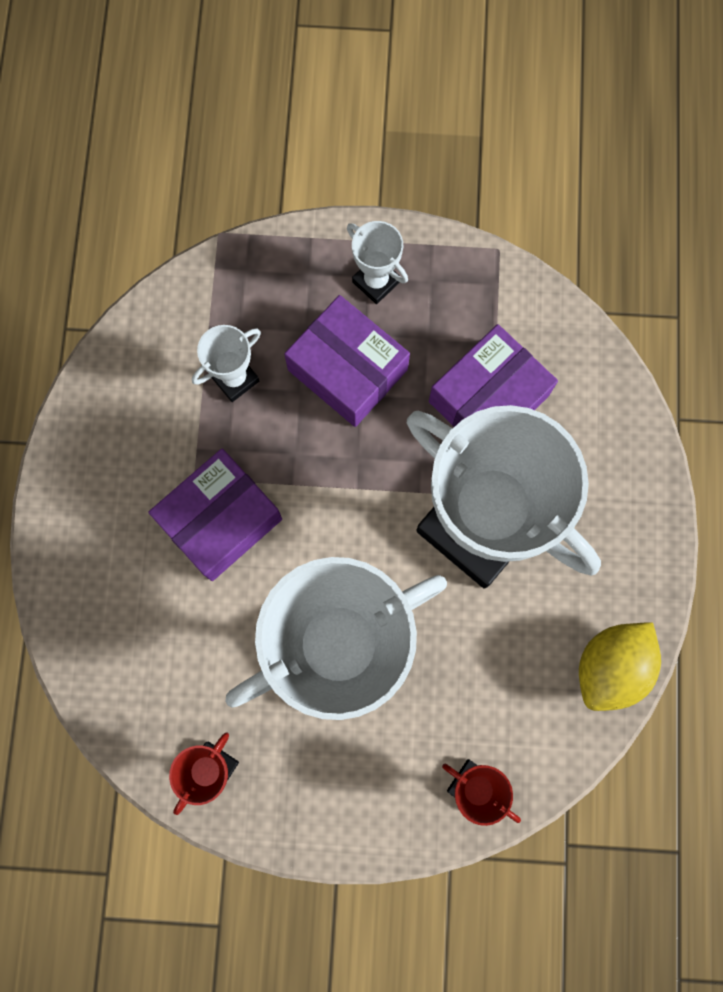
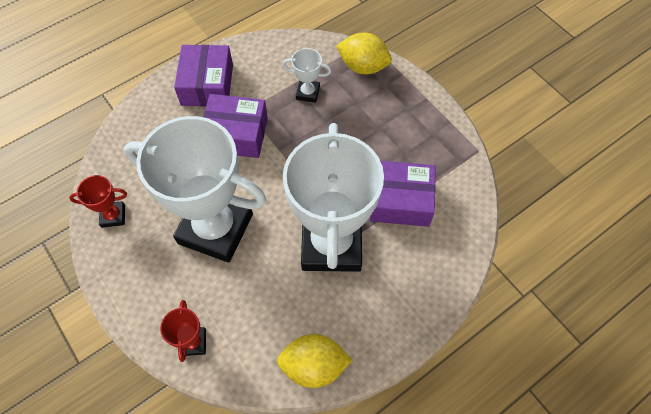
camera: 50 degrees right, 15 degrees down
(255, 275) = (363, 66): none -> yellow lemon
(347, 370) = (355, 132): purple box -> purple box (207, 85)
(376, 281) = (409, 113): white trophy -> none

